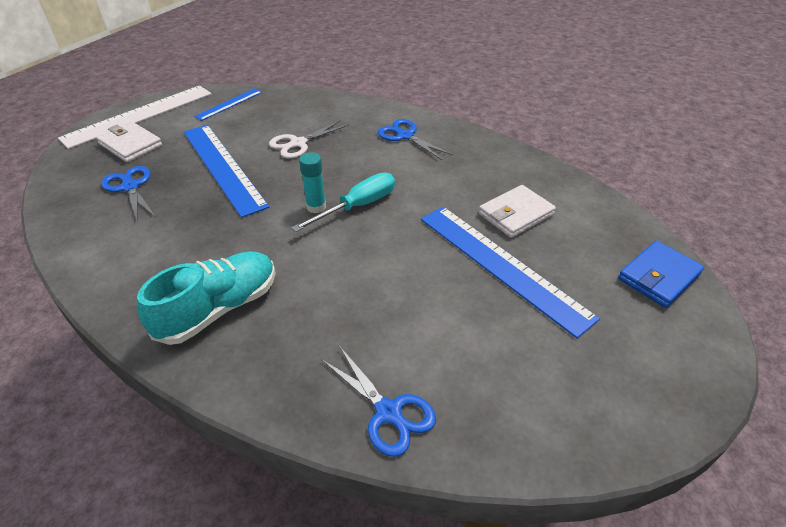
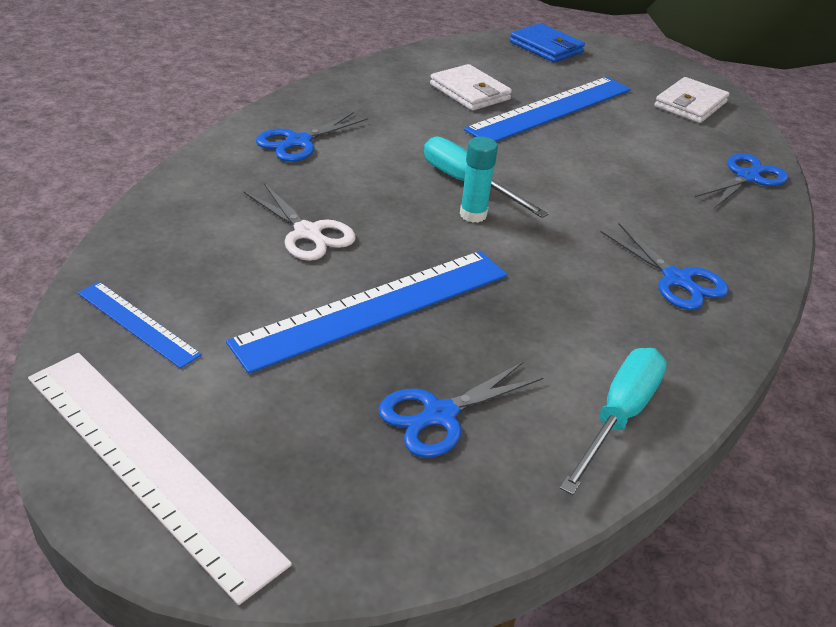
camera: 95 degrees left, 5 degrees down
(96, 253) = (619, 416): none -> turquoise screwdriver
(130, 145) = (286, 449): white wallet -> white wallet (690, 104)
(219, 308) = (676, 279): turquoise shoe -> blue scissors

